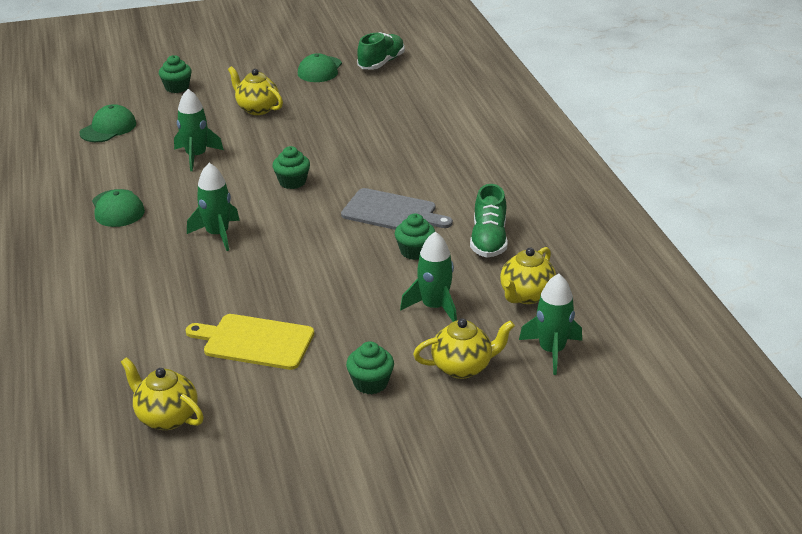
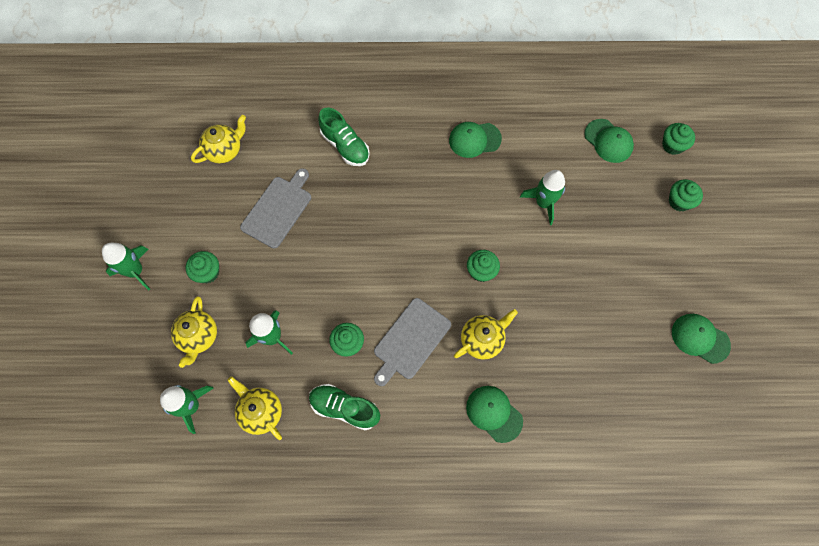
camera: 105 degrees right, 35 degrees up
(109, 95) = (672, 145): none -> green cupcake
(217, 234) = (417, 204): green rocket -> green rocket (135, 271)
(255, 342) = (278, 209): yellow cutting board -> grey cutting board
(257, 109) = (622, 264): yellow teapot -> yellow teapot (482, 340)
(381, 63) = (708, 406): green shoe -> green shoe (345, 146)
(444, 156) = (494, 413): none -> green cap

